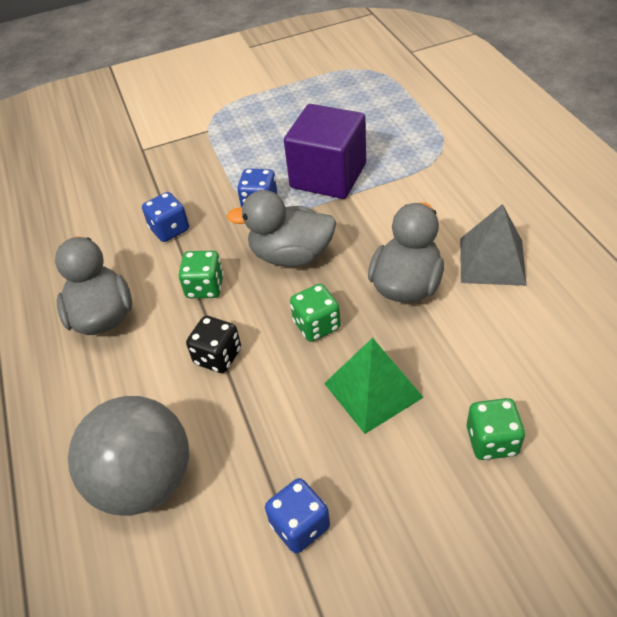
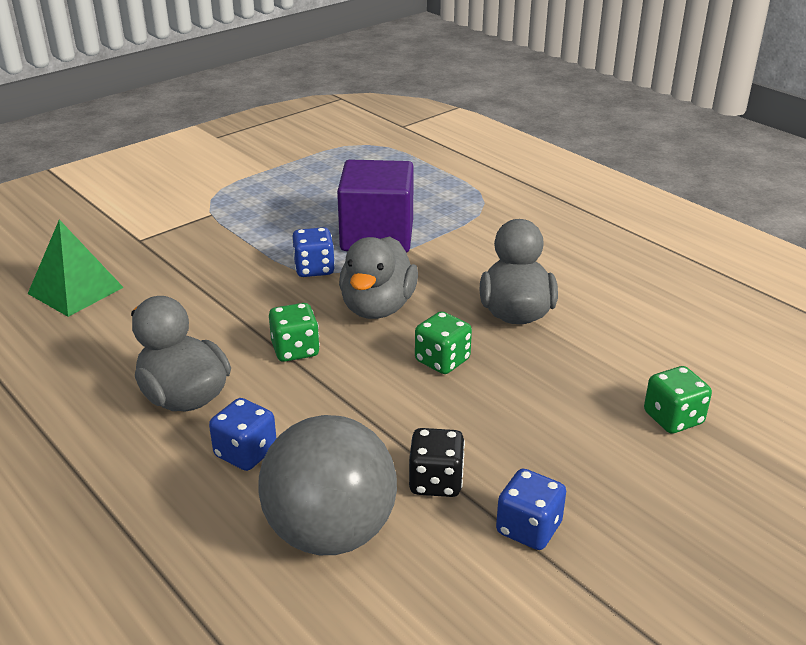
camera: 25 degrees left, 15 degrees down
(169, 229) = (220, 306): blue dice -> blue dice (245, 453)
(218, 356) = (348, 407): black dice -> black dice (436, 482)
(291, 255) = (377, 307): grey duck -> grey duck turned 60 degrees counterclockwise
(373, 390) = (534, 402): green pyramid -> green pyramid (76, 290)
(492, 261) = (587, 281): grey pyramid -> none

